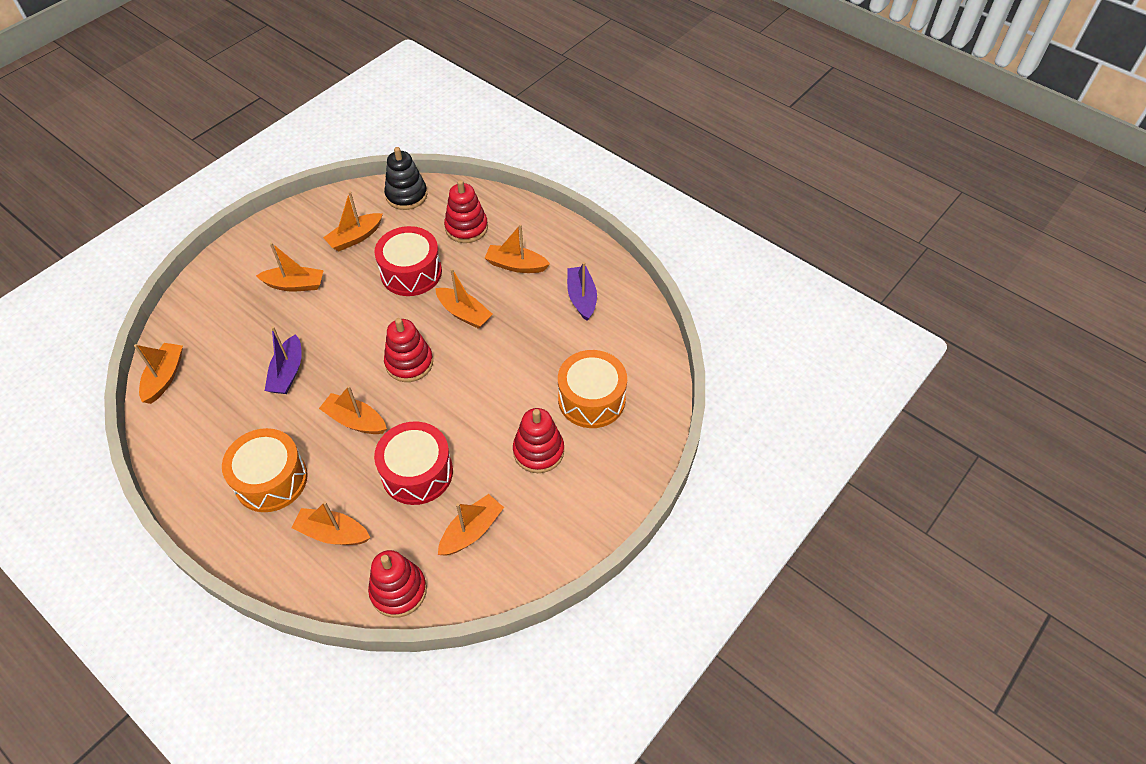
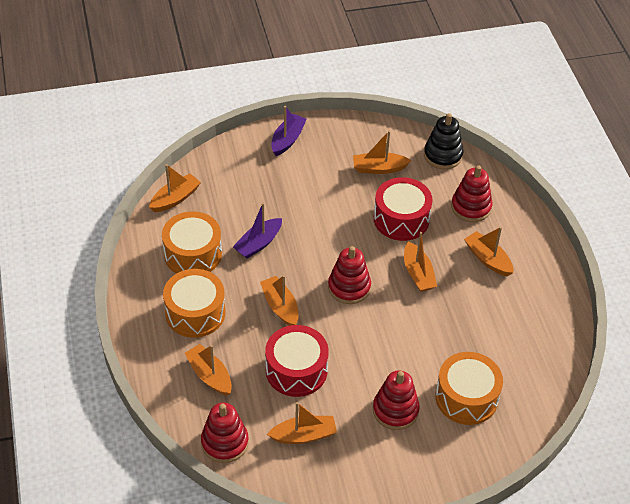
camera: 35 degrees right, 5 degrees down
(225, 422) = (193, 254): none -> orange drum
(295, 285) = (309, 180): orange boat -> none
(581, 298) = (521, 315): purple boat -> purple boat (287, 140)

